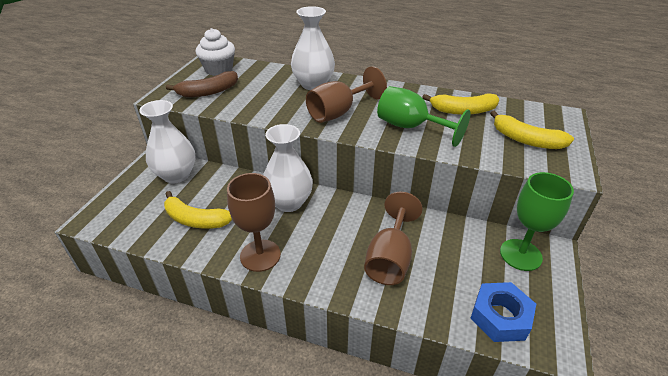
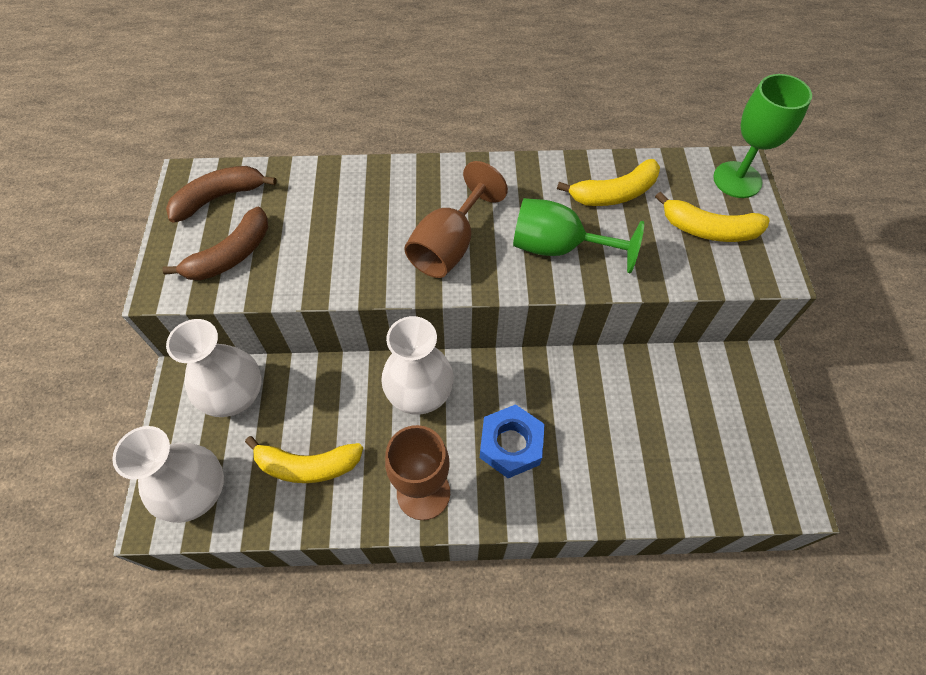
camera: 20 degrees left, 20 degrees up
(219, 69) = (219, 197): white cupcake -> brown banana
(313, 84) = (385, 193): white vase -> white vase (197, 493)
(390, 258) = (582, 441): brown goblet -> none
(500, 317) = (728, 480): blue nut -> blue nut (511, 445)
(520, 255) = (725, 383): green goblet -> green goblet (737, 180)

